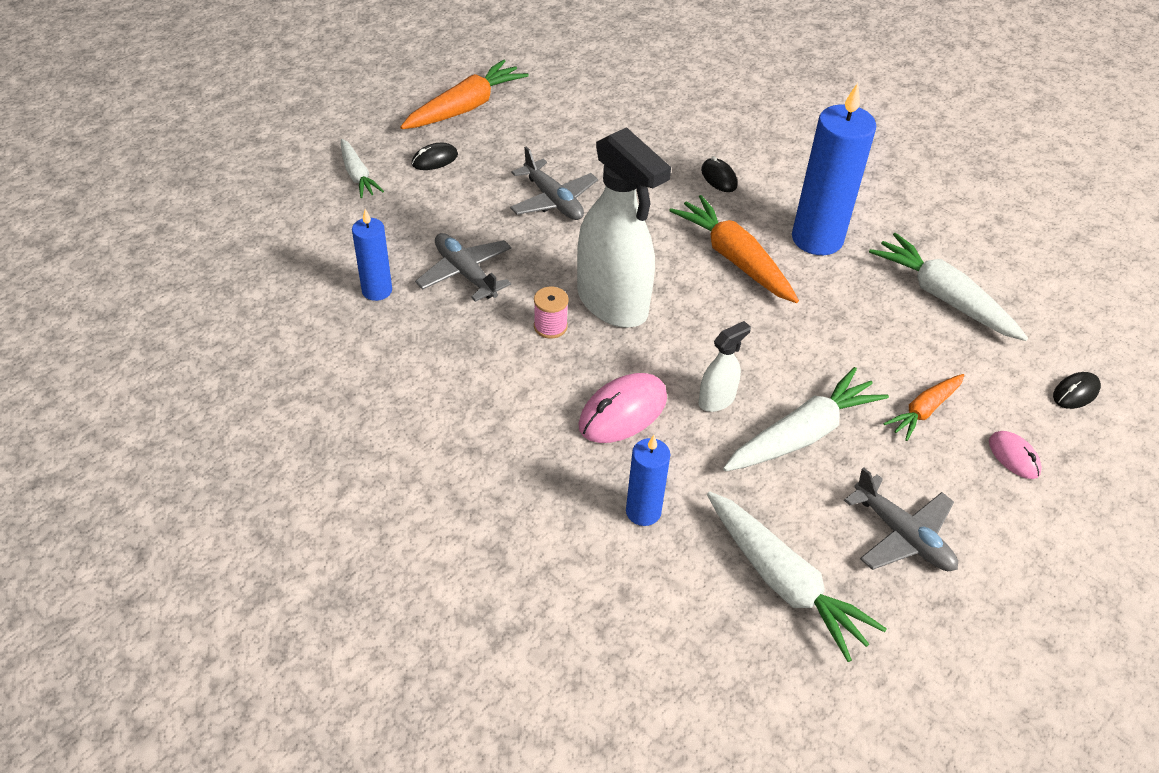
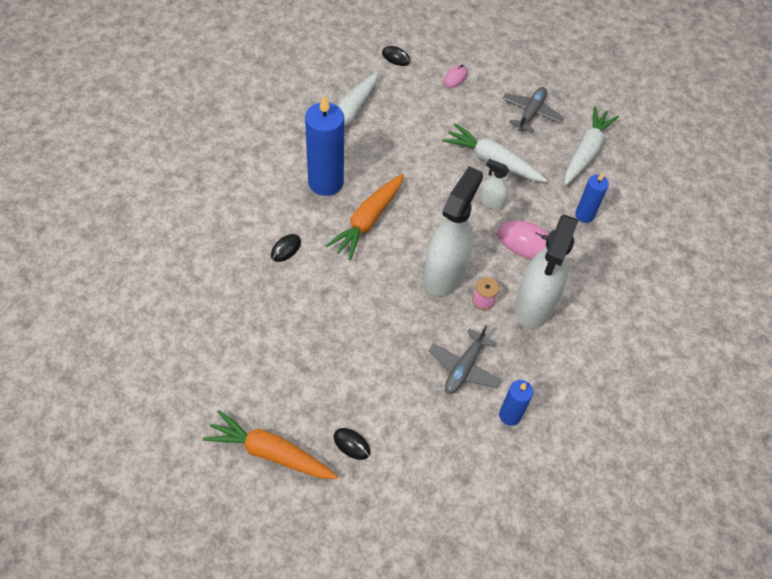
camera: 115 degrees left, 10 degrees up
(357, 175) = (398, 493): white carrot -> none
(513, 377) = (534, 305): none -> white spray bottle
(553, 200) = (360, 342): grey plane -> none
(924, 411) = (445, 114): orange carrot -> none

